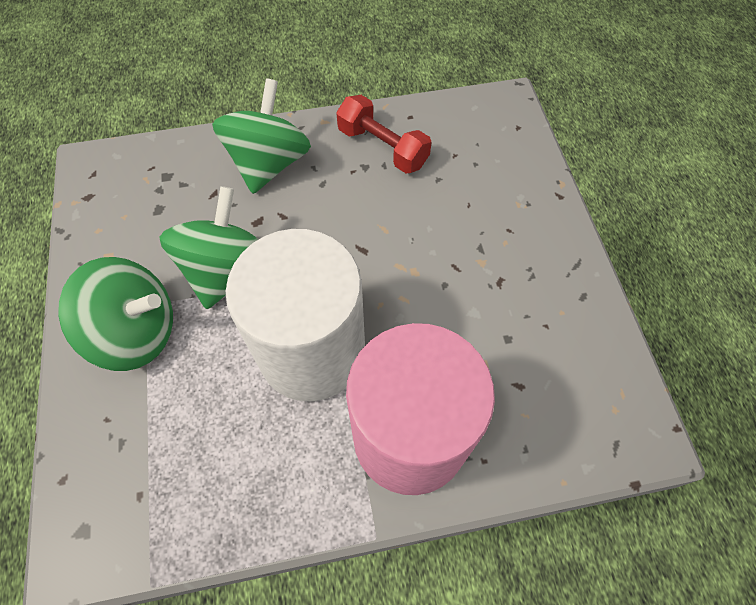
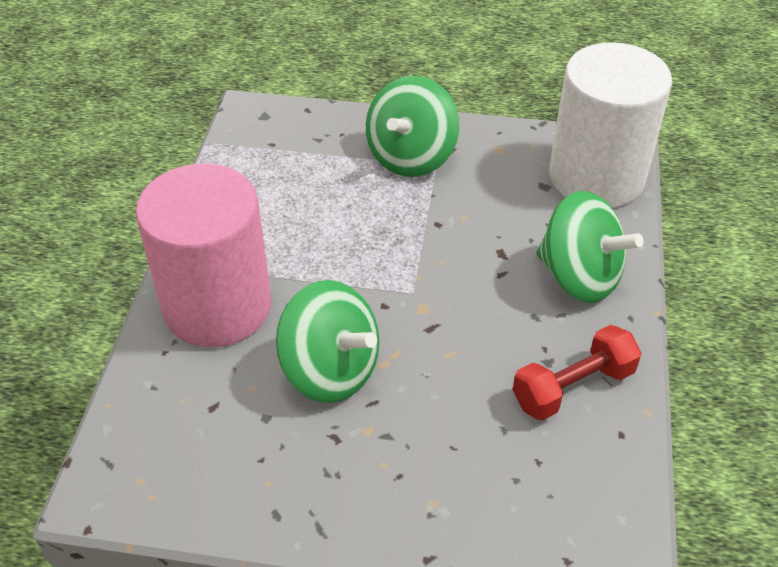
camera: 110 degrees right, 15 degrees down
(227, 271) = (449, 221): green spinning top -> green spinning top (330, 370)
(312, 351) = (334, 261): white cylinder -> white cylinder (596, 177)

